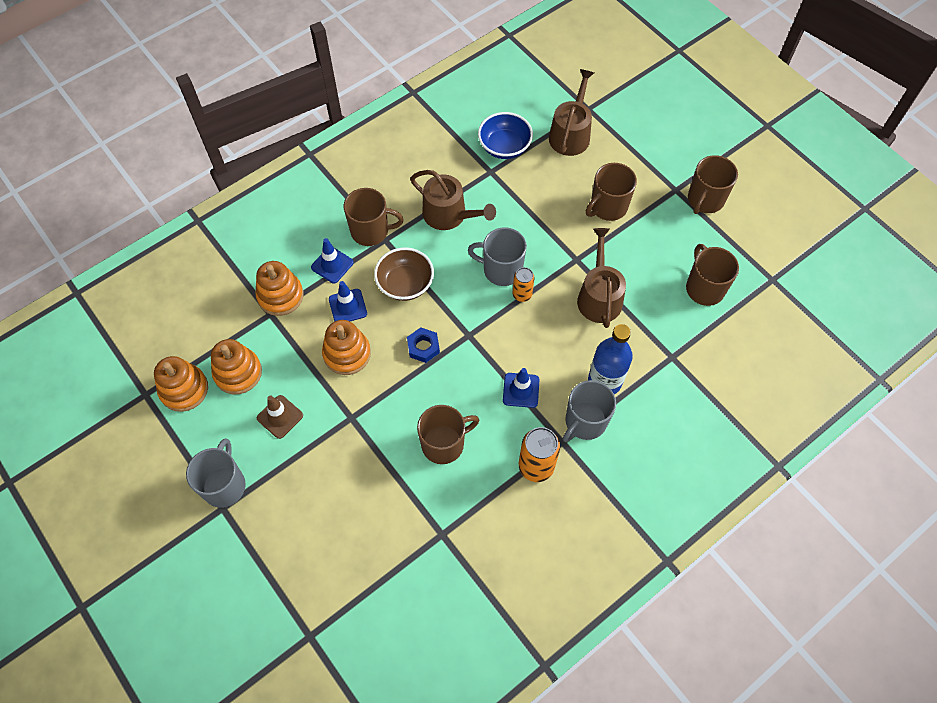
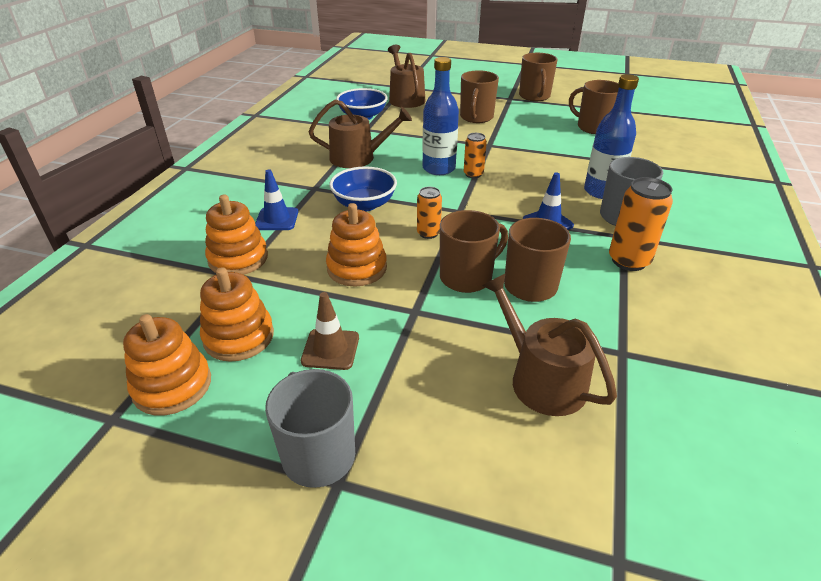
camera: 35 degrees left, 25 degrees down
(348, 306) = (322, 238): blue traffic cone -> none
(371, 231) = (295, 188): brown mug -> brown mug (467, 277)
(405, 284) = (364, 204): brown bowl -> blue bowl
(423, 347) = (428, 233): blue nut -> orange can
(501, 270) = (439, 168): grey mug -> blue bottle
(599, 296) = (531, 155): brown watering can -> brown watering can (541, 379)

